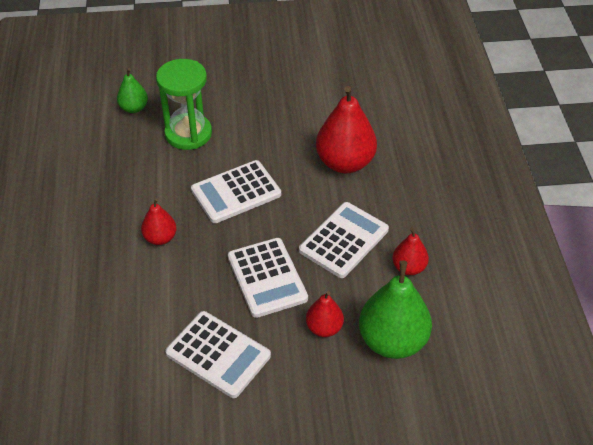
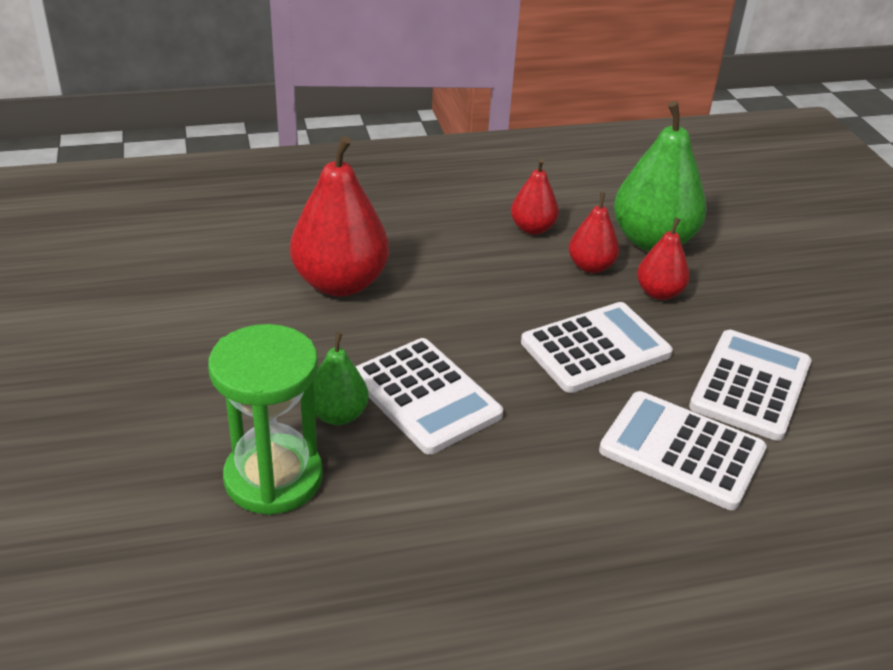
camera: 100 degrees left, 10 degrees down
(134, 108) = (185, 584): green pear -> green pear (338, 415)
(160, 238) = (555, 480): red pear -> red pear (590, 266)
(344, 240) = (501, 281): white calculator -> white calculator (681, 451)

